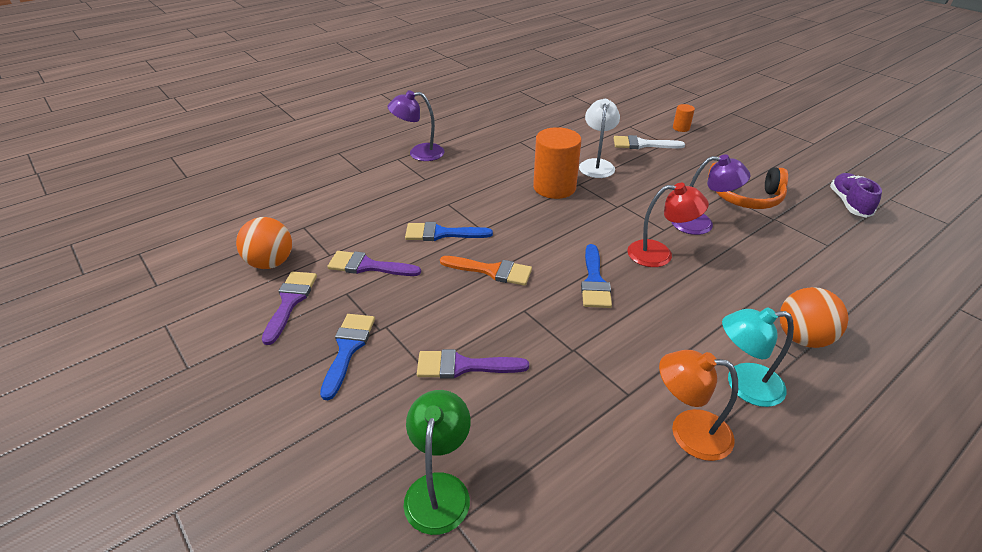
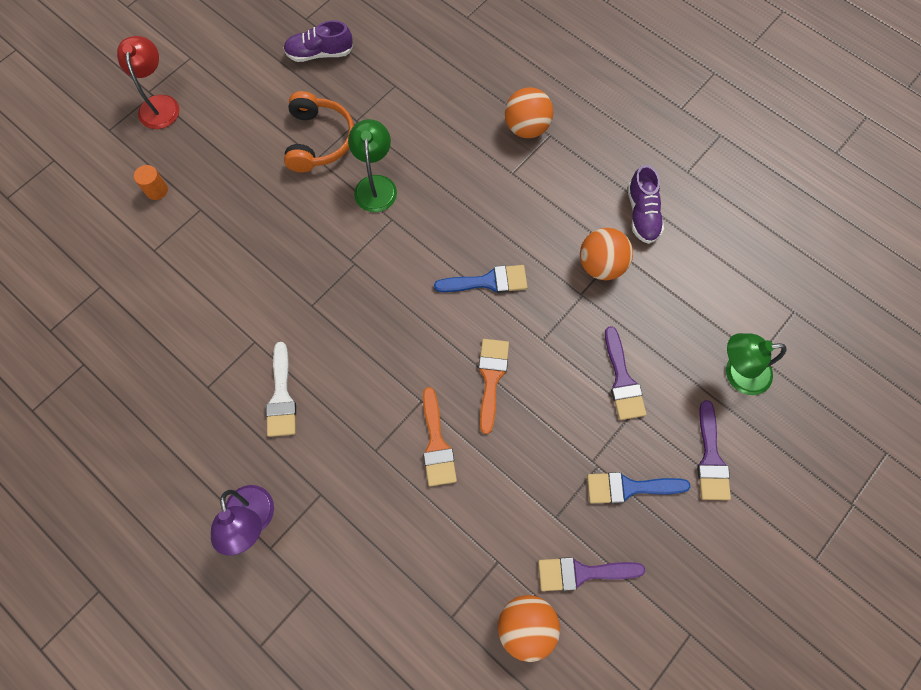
camera: 100 degrees left, 30 degrees up
(368, 266) = (509, 509): purple brush -> purple brush (711, 458)
(441, 233) = (436, 444): blue brush -> orange brush
(554, 187) = (322, 332): orange cylinder -> none
(596, 165) = (263, 287): white lamp -> none
(610, 374) = (601, 265): none -> orange ball
(642, 144) = (205, 236): white brush -> white brush (281, 397)
(659, 254) = (435, 225): red lamp -> red lamp (159, 104)
(688, 432) = (642, 214): orange lamp -> purple shoe
(701, 223) = (375, 185): purple lamp -> green lamp
(743, 385) = (588, 174): turquoise lamp -> none

